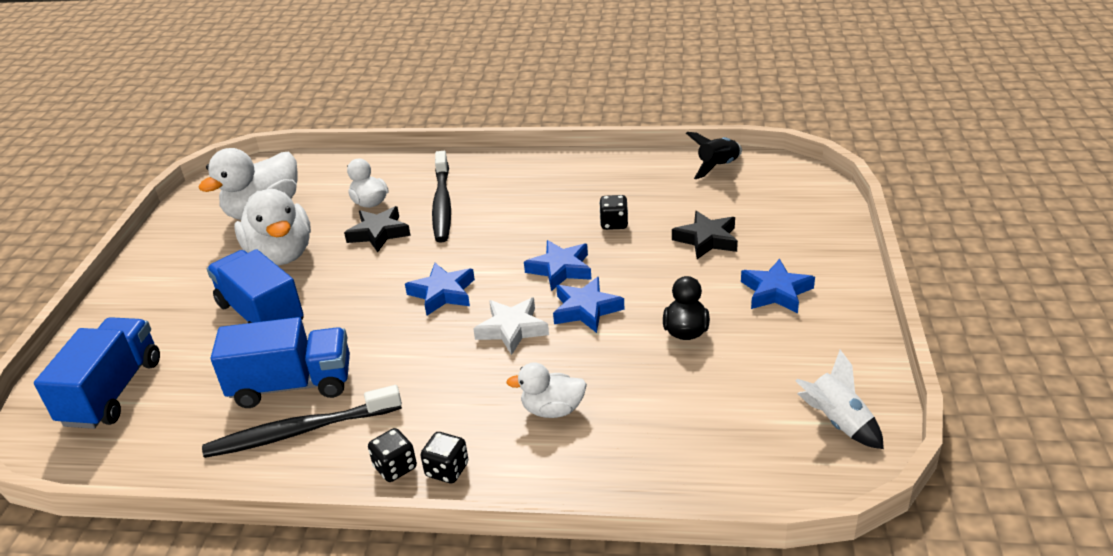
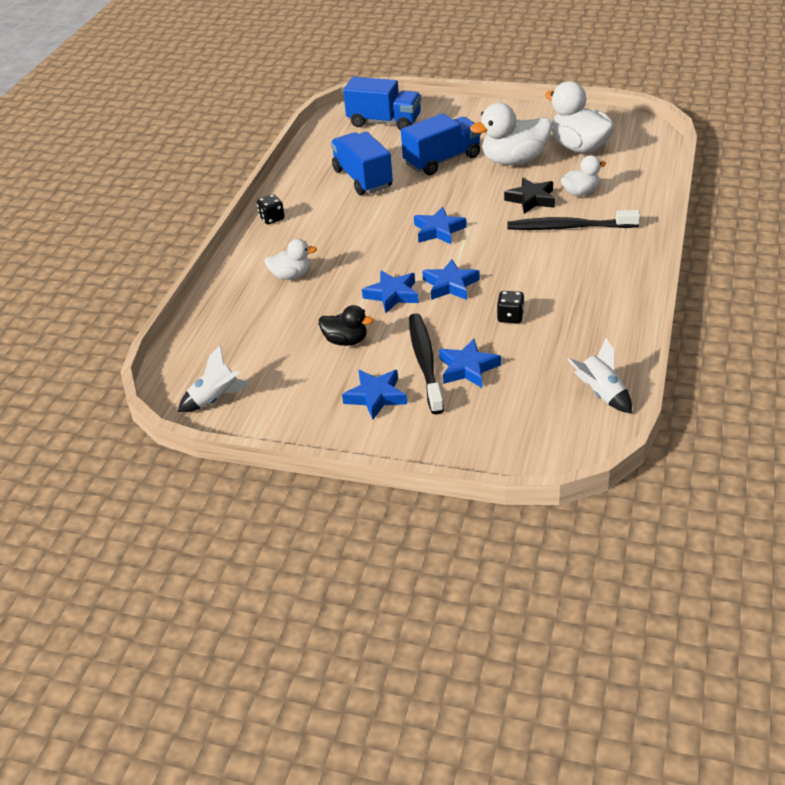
camera: 100 degrees right, 5 degrees up
(292, 385) = (362, 179): blue truck -> blue truck turned 150 degrees clockwise
(300, 431) = (319, 185): black toothbrush -> black toothbrush (425, 362)
(447, 470) = (260, 236): black dice -> none
(512, 329) = (383, 261): white star -> none
(552, 410) = (291, 275): white duck -> white duck turned 75 degrees clockwise
(707, 240) = (467, 368): black star -> blue star
(717, 167) = (601, 394): black rocket -> white rocket

